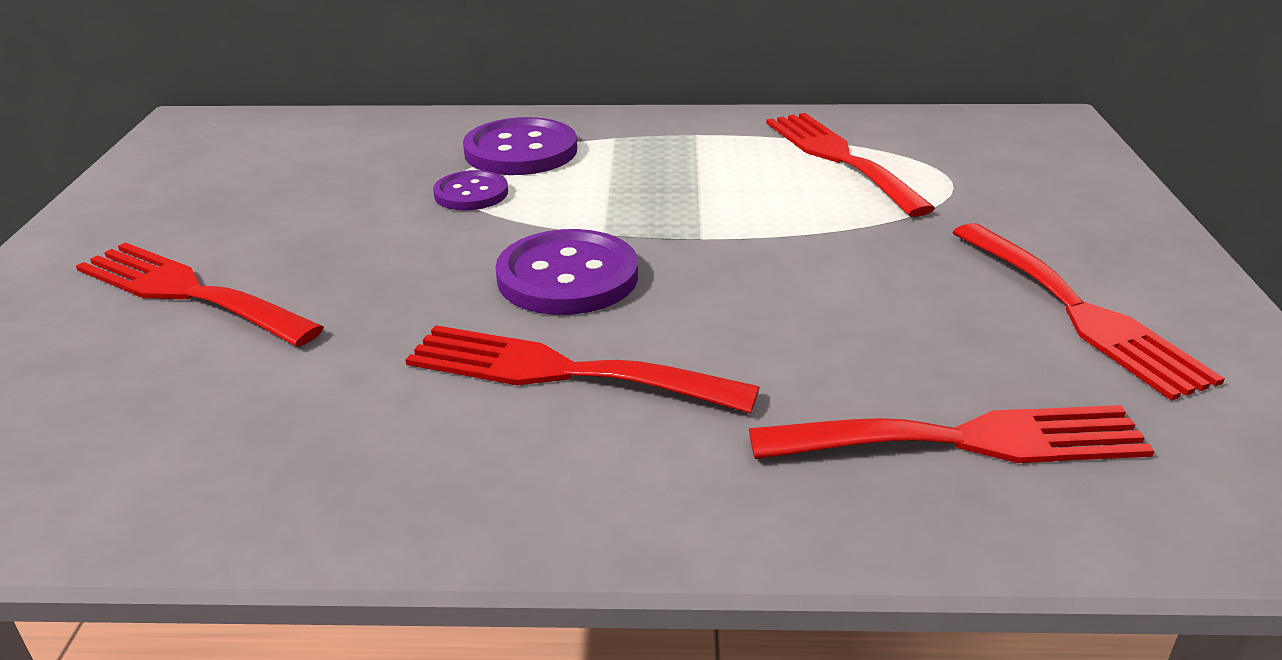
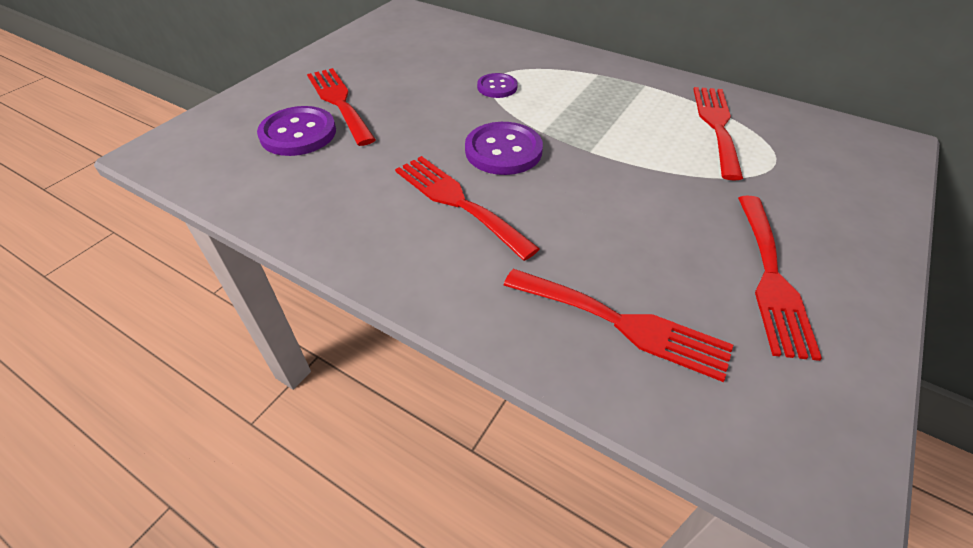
camera: 30 degrees right, 15 degrees up
(521, 151) = (541, 69): purple button -> purple button (298, 133)

